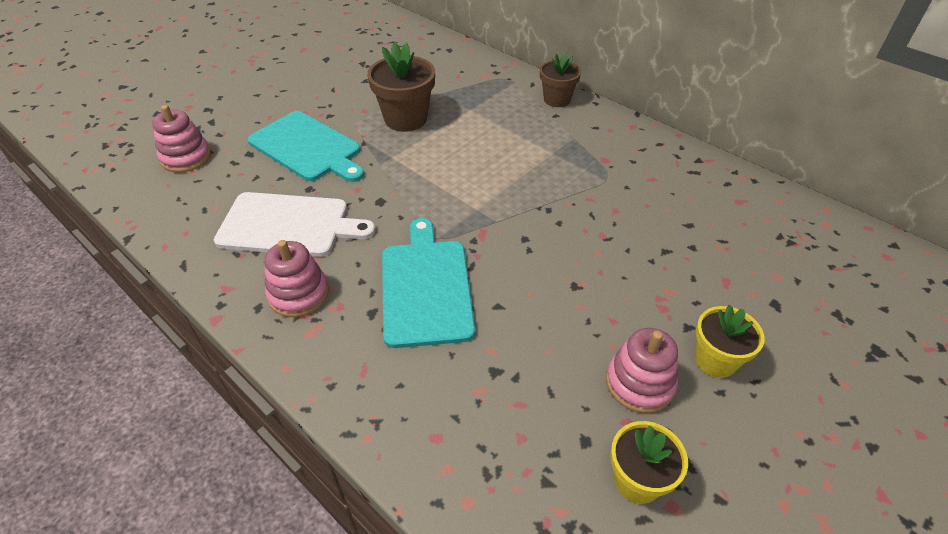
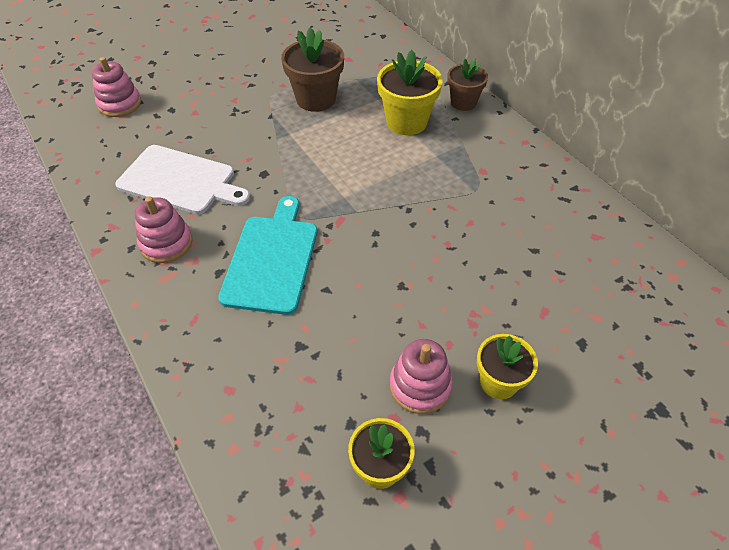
camera: 15 degrees right, 5 degrees up
(307, 147) = (221, 112): turquoise cutting board -> none
(509, 126) = (406, 122): none -> yellow flower pot

